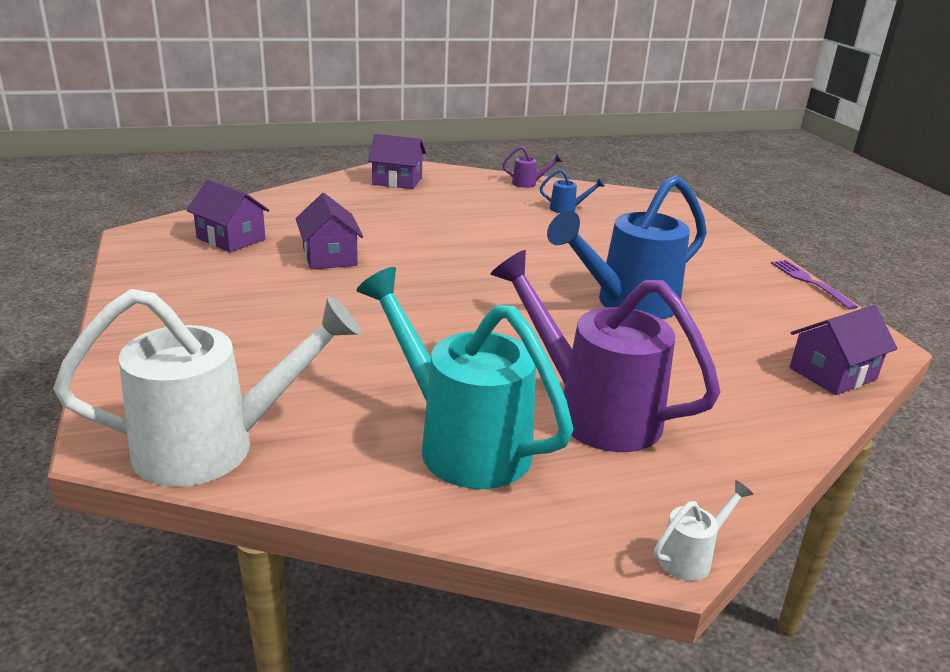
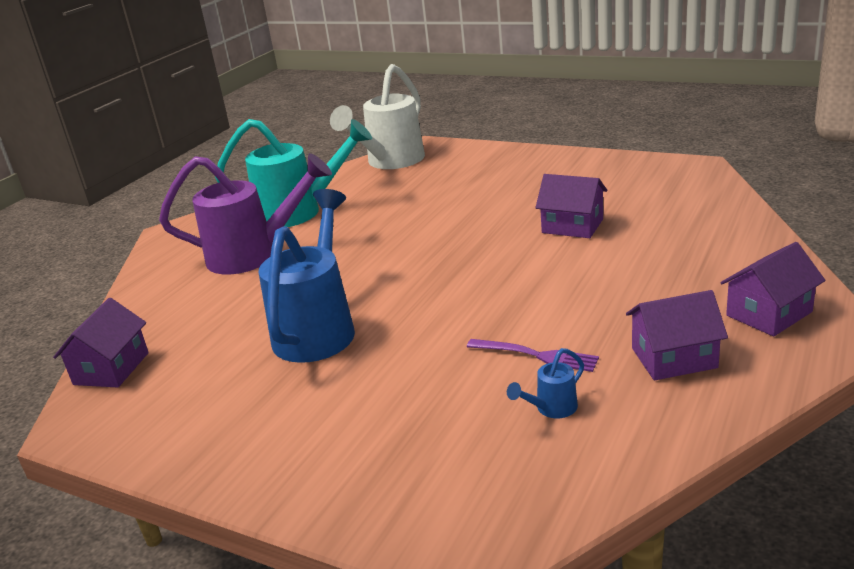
camera: 140 degrees right, 0 degrees up
(231, 239) = (654, 195): purple house -> purple house (674, 358)
(528, 184) = (681, 423): purple watering can -> none
(691, 557) = (155, 237): white watering can -> none
(810, 282) = (168, 480): purple fork -> purple fork (536, 355)

